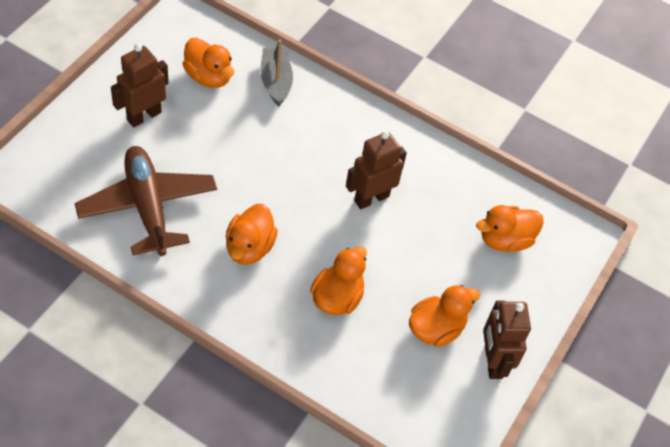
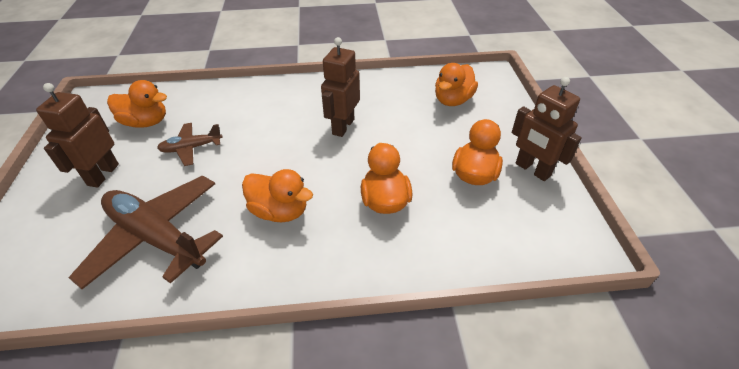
camera: 30 degrees left, 10 degrees down
(227, 134) = (191, 148): none -> brown plane
(249, 247) = (280, 211): orange duck -> orange duck turned 45 degrees counterclockwise
(276, 82) = (205, 100): grey boat -> none

